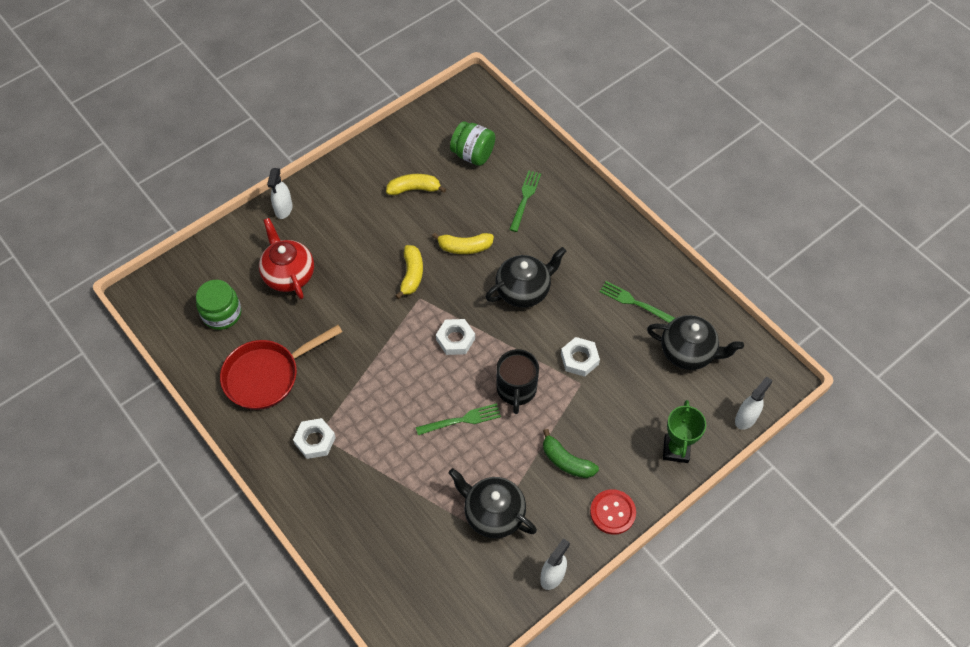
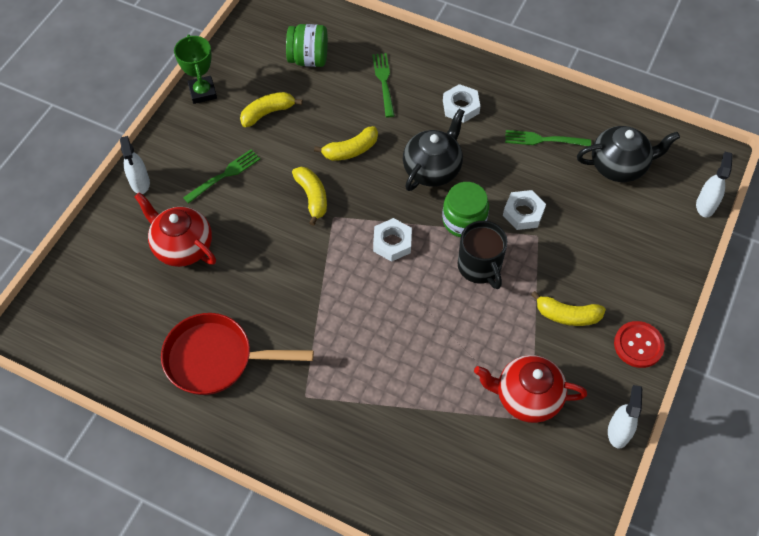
camera: 25 degrees left, 0 degrees up
(222, 313) = (130, 315): green jar -> green jar (464, 220)
(267, 375) = (216, 359): red pan -> red pan turned 60 degrees clockwise
(315, 440) = (304, 404): white nut -> white nut (460, 107)
(462, 420) = (443, 319): green fork -> green fork (224, 175)
(493, 513) = (526, 397): black teapot -> red teapot
(566, 461) = (567, 315): green banana -> yellow banana
(676, 450) = (661, 261): green trophy -> green trophy (203, 92)

